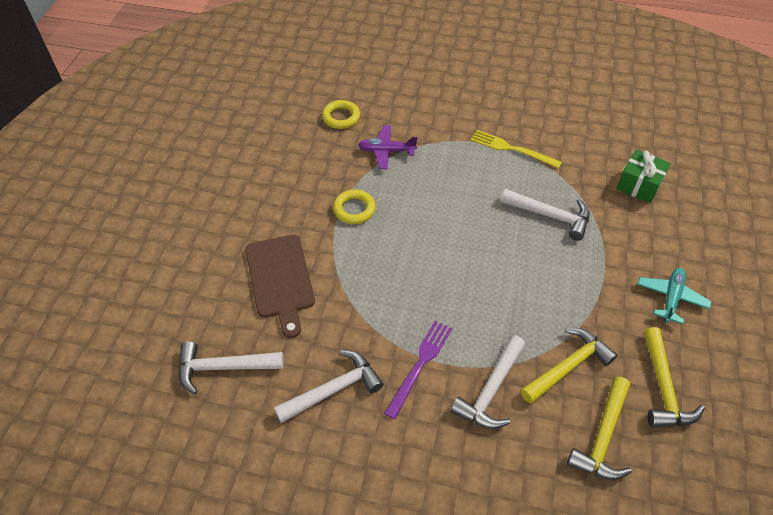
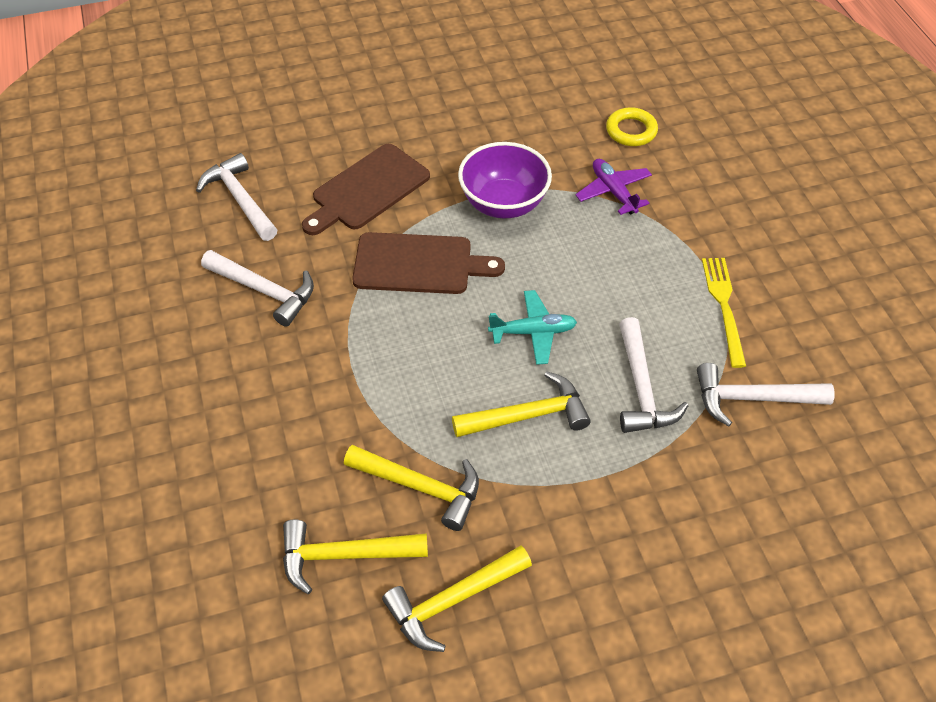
camera: 60 degrees right, 0 degrees up
(354, 209) = (503, 203): yellow ring -> purple bowl
(375, 281) = (419, 264): none -> brown cutting board
(420, 365) = (336, 348): purple fork -> none
(491, 390) = (343, 424): white hammer -> white hammer (753, 399)
(540, 281) = (527, 415): none -> yellow hammer
(639, 185) = (782, 470): green gift -> none
(671, 298) = (604, 569): turquoise plane -> turquoise plane (533, 332)

